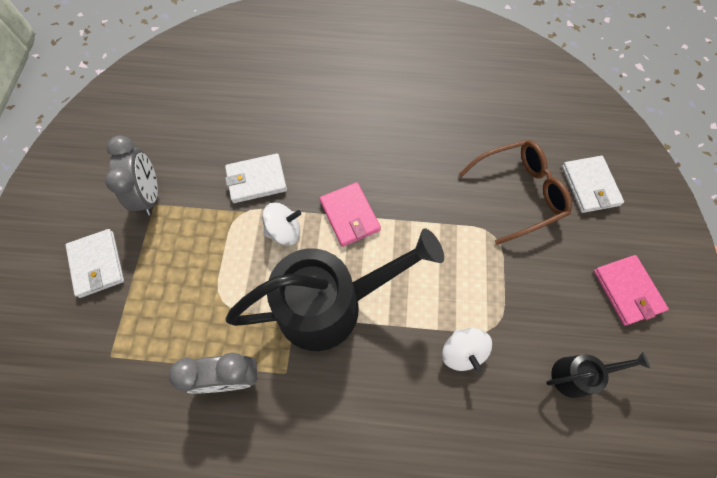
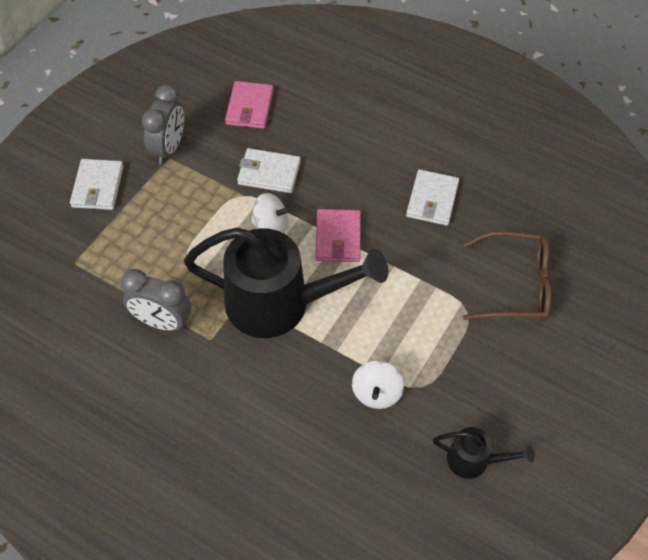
camera: 25 degrees right, 10 degrees down
(590, 186) = (594, 309): white wallet -> white wallet (432, 200)
(627, 291) = (571, 415): pink wallet -> pink wallet (249, 107)

